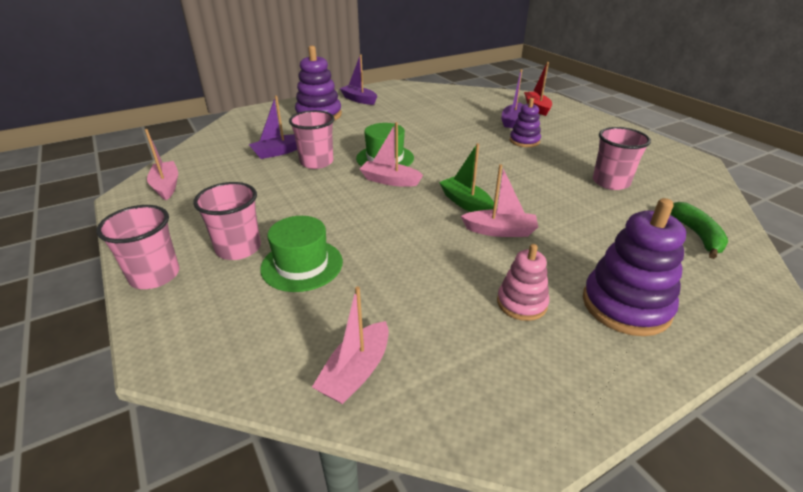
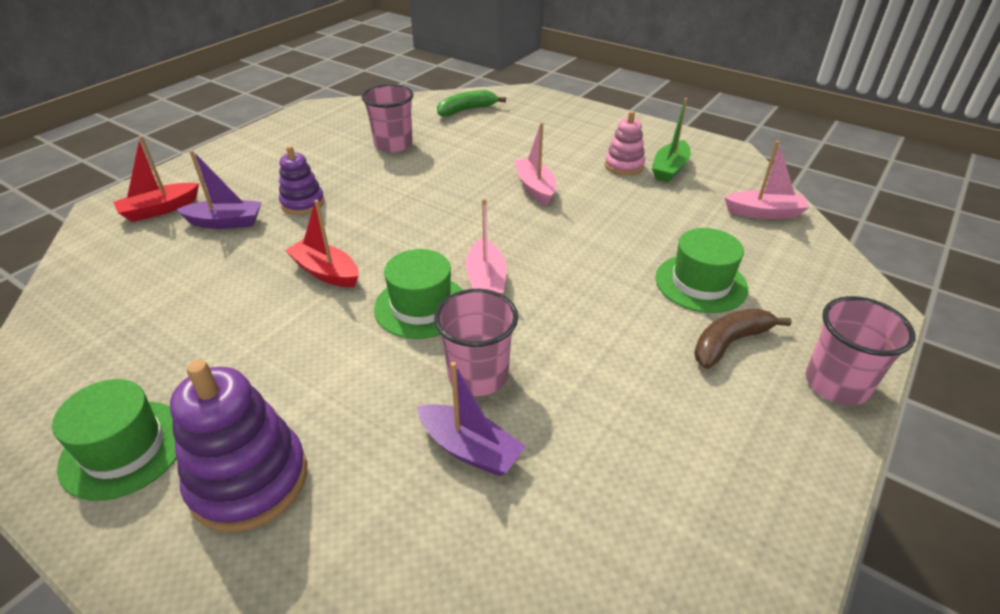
camera: 115 degrees left, 5 degrees up
(166, 186) = (698, 542): pink boat -> none
(238, 248) = (729, 343): pink cup -> brown banana
(359, 100) = (124, 448): purple boat -> green hat
(440, 139) = (326, 272): none -> red boat
(466, 203) = (499, 215): green boat -> green boat (669, 169)
(626, 305) = (584, 131): purple stacking toy -> none

